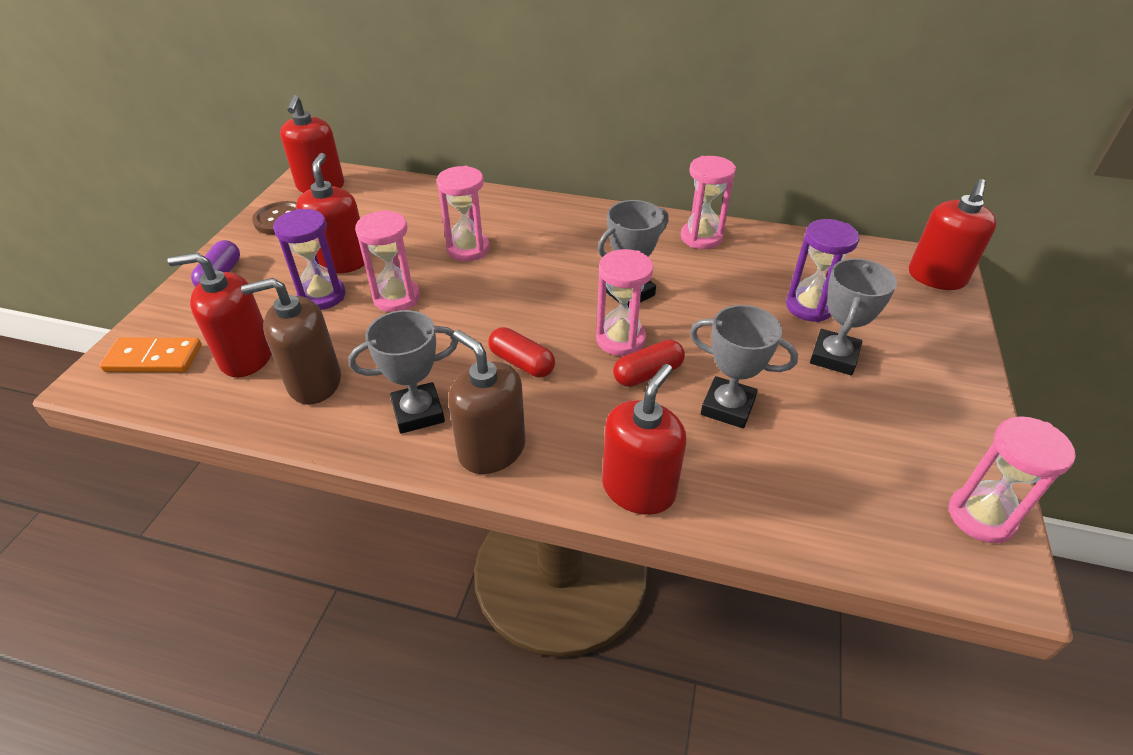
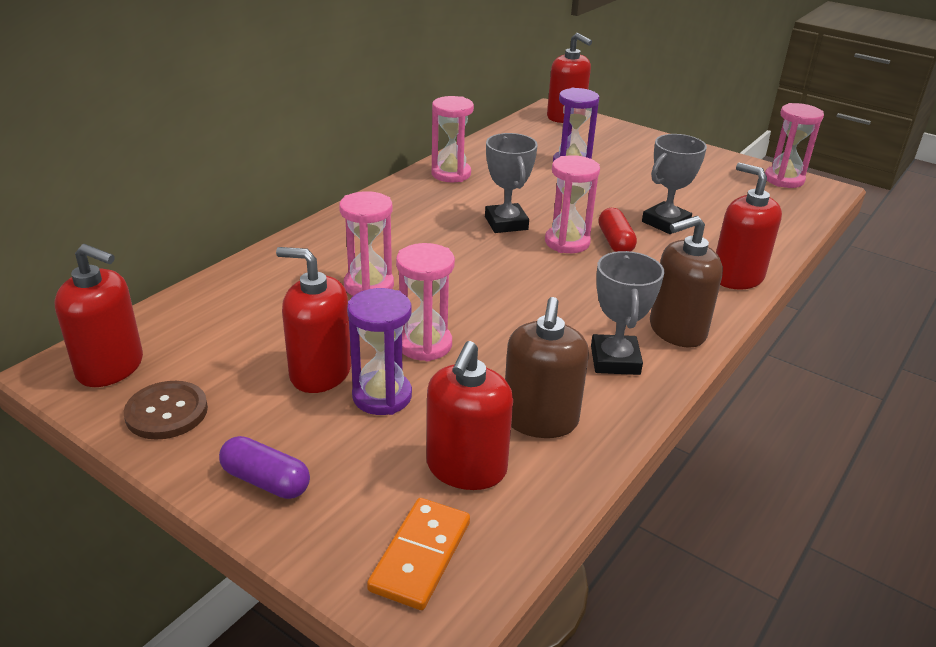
camera: 70 degrees left, 10 degrees down
(521, 363) = (572, 293): red capsule -> none
(834, 357) = (630, 173): grey trophy -> none

